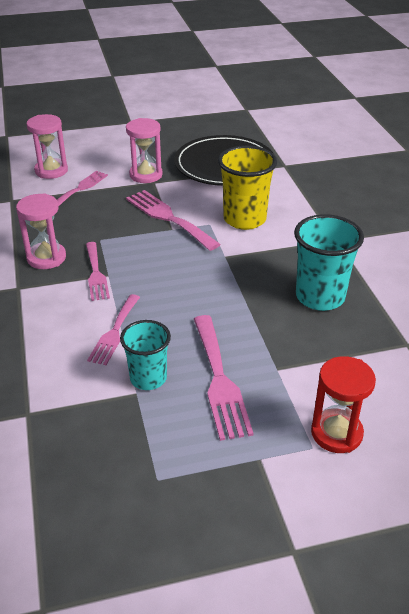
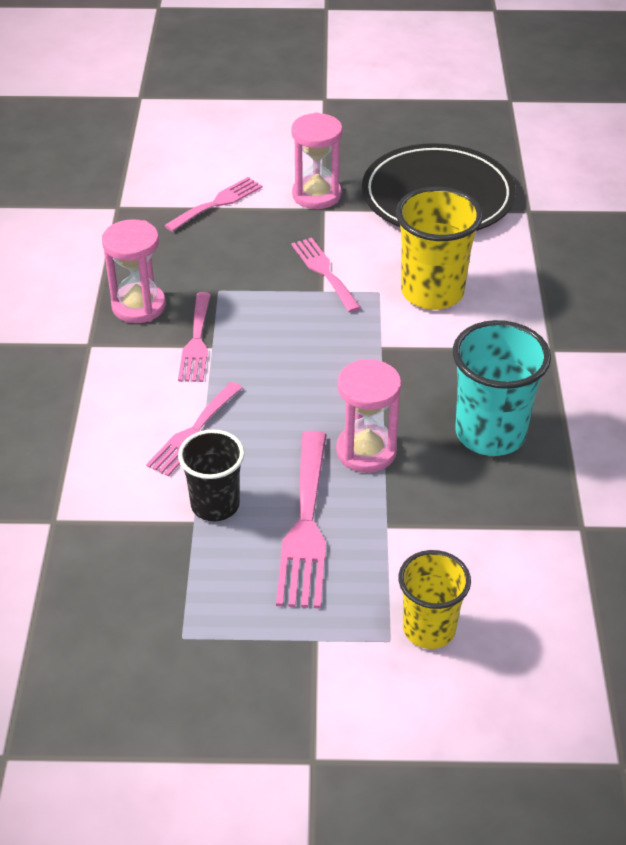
camera: 15 degrees right, 5 degrees up
(51, 171) = (185, 167): pink hourglass -> pink hourglass (366, 451)
(148, 378) = (215, 505): turquoise cup -> black cup
(168, 218) = (324, 272): pink fork -> pink fork, size x0.66
(336, 433) = (429, 629): red hourglass -> yellow cup

